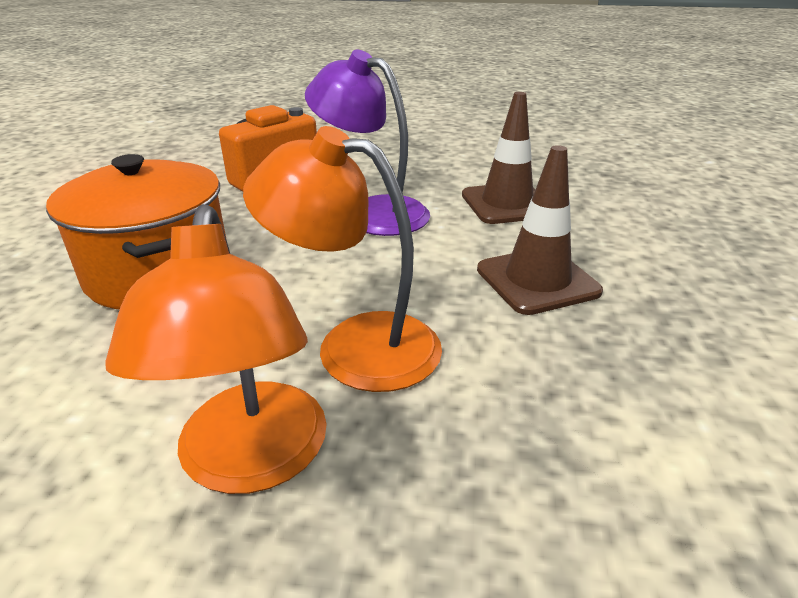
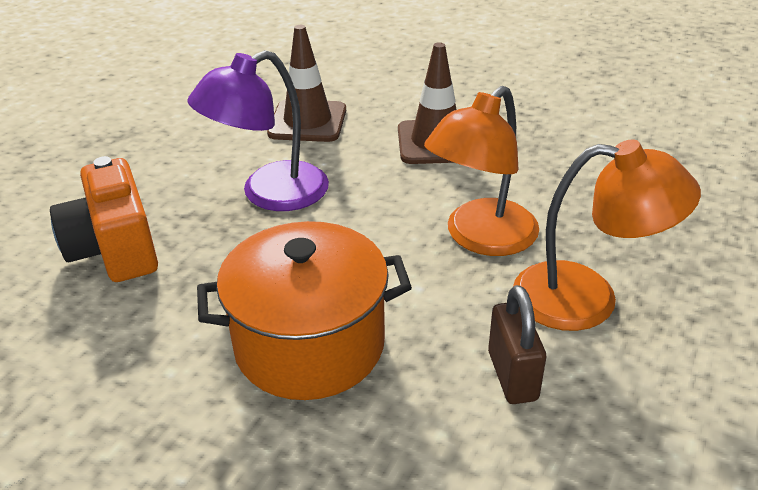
camera: 70 degrees left, 5 degrees up
(99, 407) = (512, 376): none -> brown padlock

